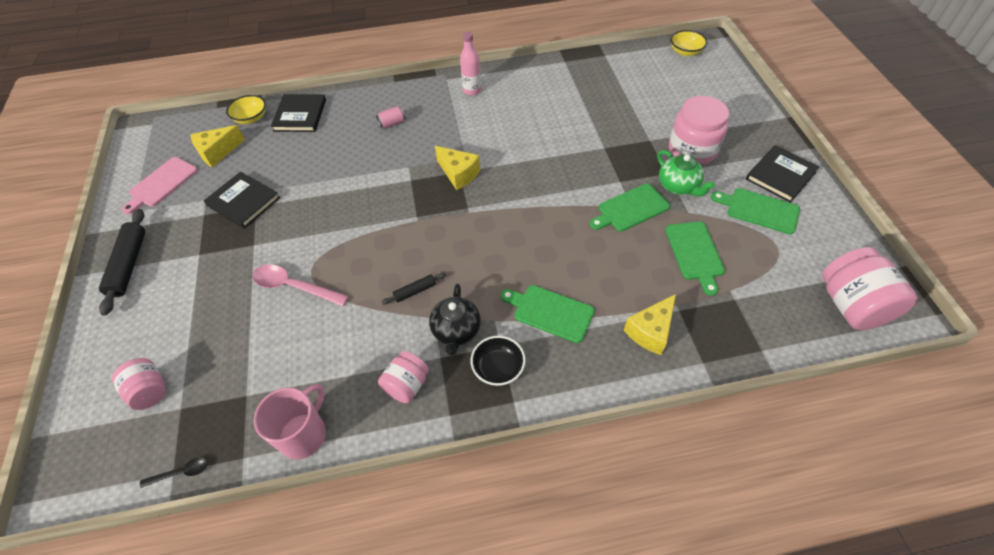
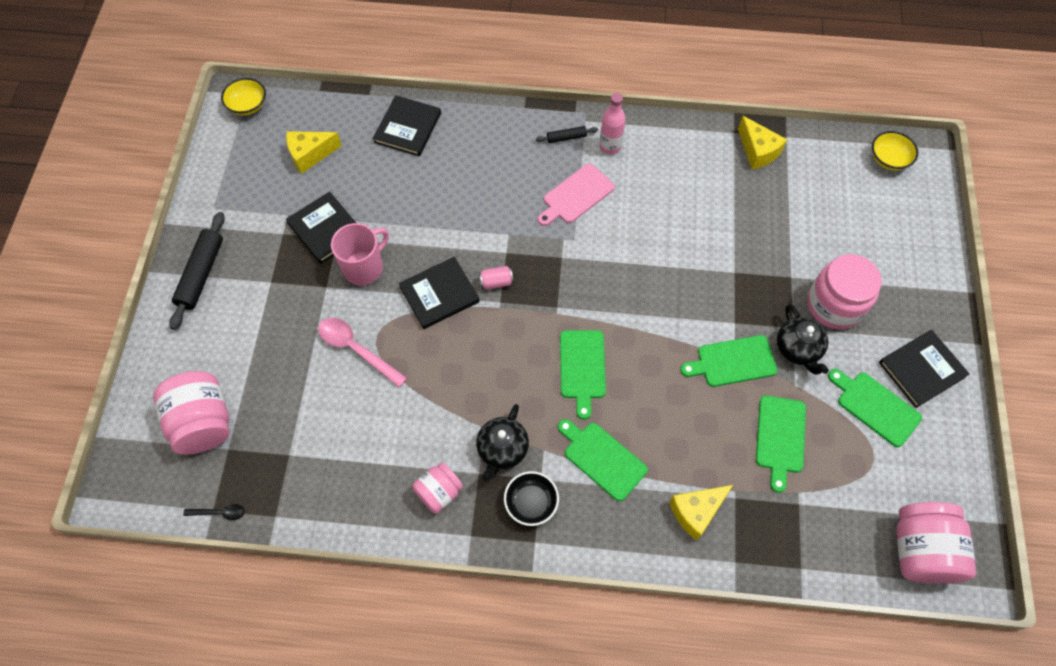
camera: 15 degrees right, 10 degrees up
(150, 391) = (203, 422): pink jar -> pink jar, size x1.70
(161, 184) = (246, 180): pink cutting board -> pink cutting board (576, 195)
(251, 118) = (354, 117): yellow bowl -> yellow bowl (248, 105)
(304, 434) = (333, 511): pink mug -> pink mug (364, 267)
(360, 224) = (439, 294): none -> black book
(392, 123) = (506, 169): pink can -> pink can (496, 282)
(415, 291) = (474, 392): black rolling pin -> black rolling pin (566, 137)
(458, 174) = (560, 260): yellow cheese -> yellow cheese (758, 151)
(506, 246) = (582, 367): none -> green cutting board
(678, 186) = (798, 349): green teapot -> black teapot

